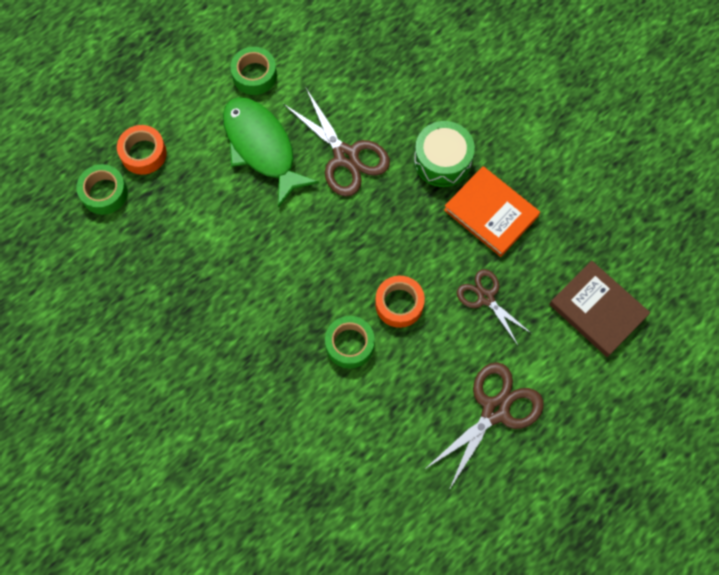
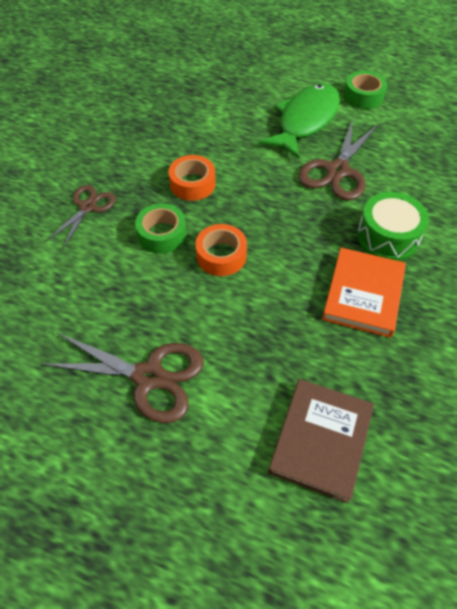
camera: 65 degrees right, 15 degrees down
(104, 193) = (208, 59): green tape -> none
(143, 153) = (252, 66): orange tape -> orange tape (192, 184)
(486, 298) = (269, 323): brown scissors -> brown scissors (88, 207)

